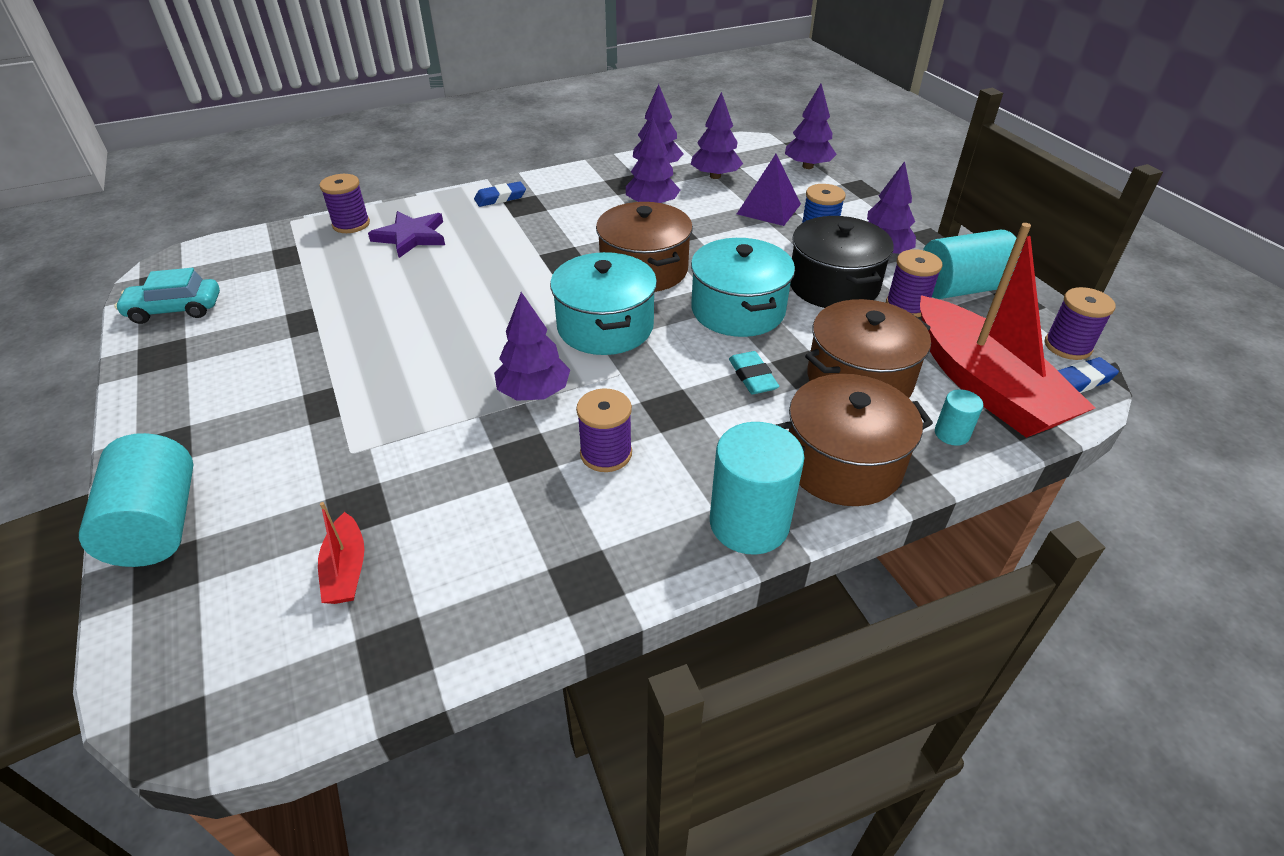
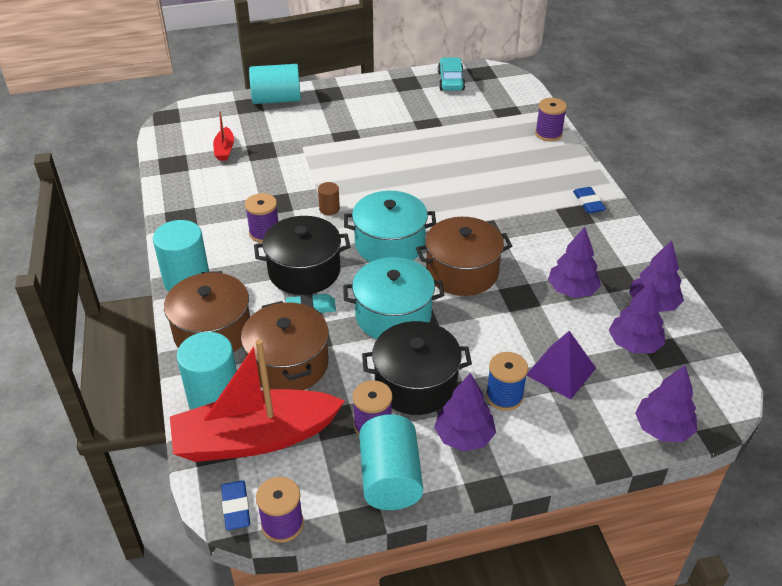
camera: 100 degrees right, 0 degrees up
(346, 569) = (224, 149): red boat -> red boat turned 90 degrees counterclockwise
(411, 237) = (527, 160): purple star -> none
(534, 392) = (329, 209): purple tree -> brown cylinder
(683, 395) = (304, 271): none -> black pot
(951, 434) = (214, 397): turquoise cylinder -> turquoise cylinder, size x2.08

